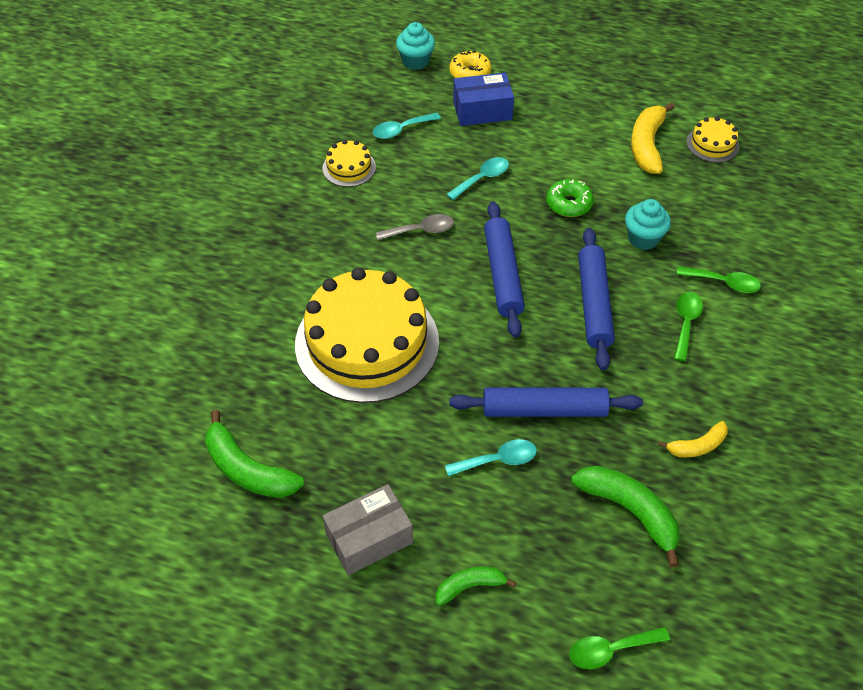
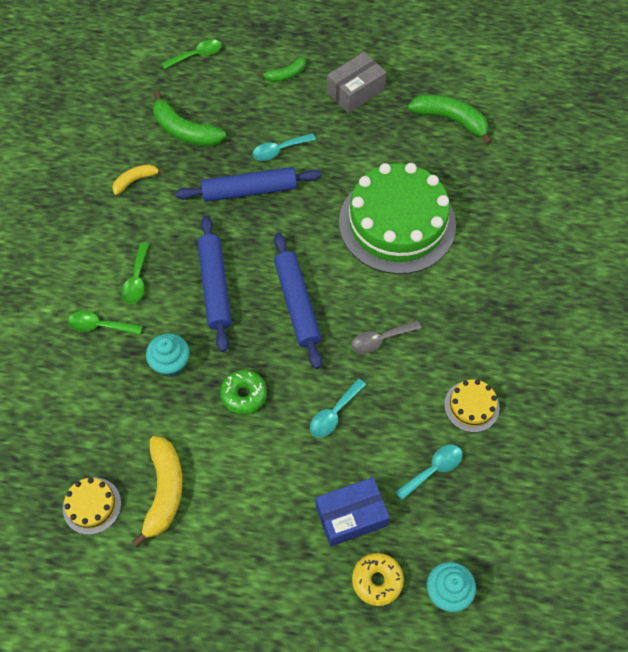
camera: 170 degrees right, 10 degrees up
(367, 343) = (397, 223): yellow cake -> green cake

